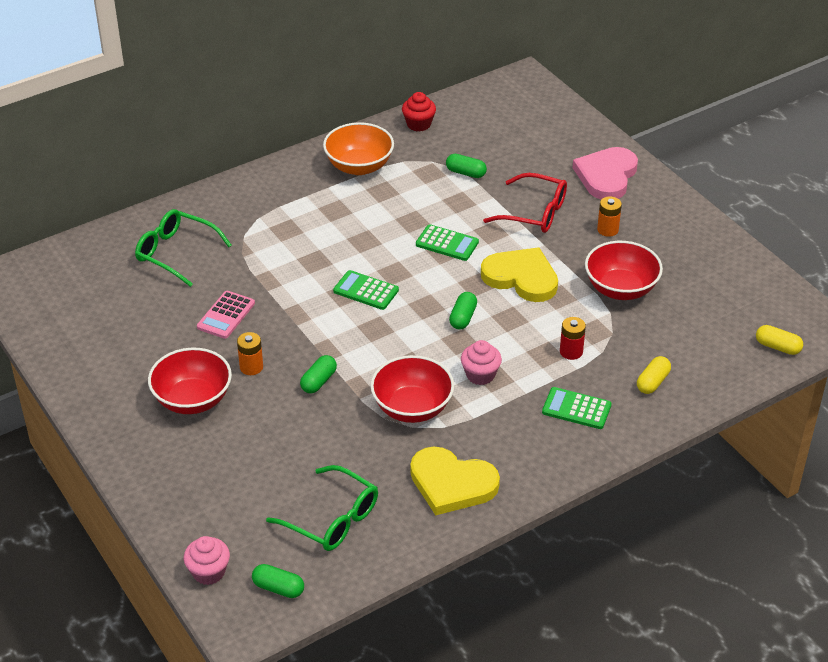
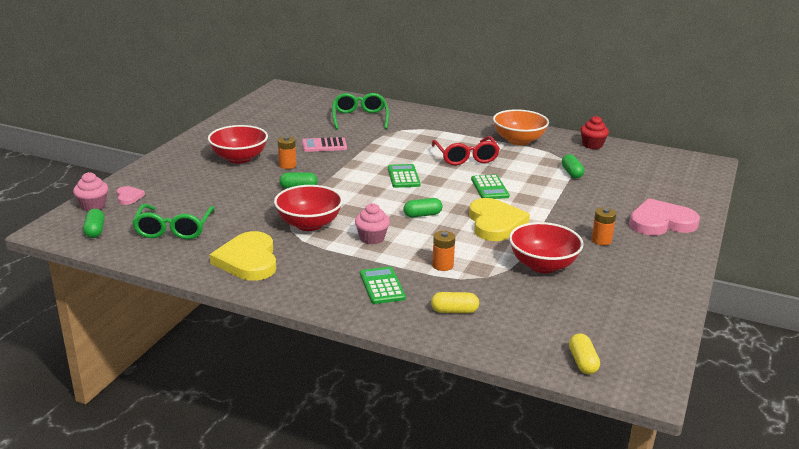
camera: 55 degrees right, 15 degrees down
(212, 532) = (129, 197): none -> pink heart
(534, 213) = (572, 208): red glasses -> red glasses (466, 157)
(571, 351) = (442, 265): red battery -> orange battery

